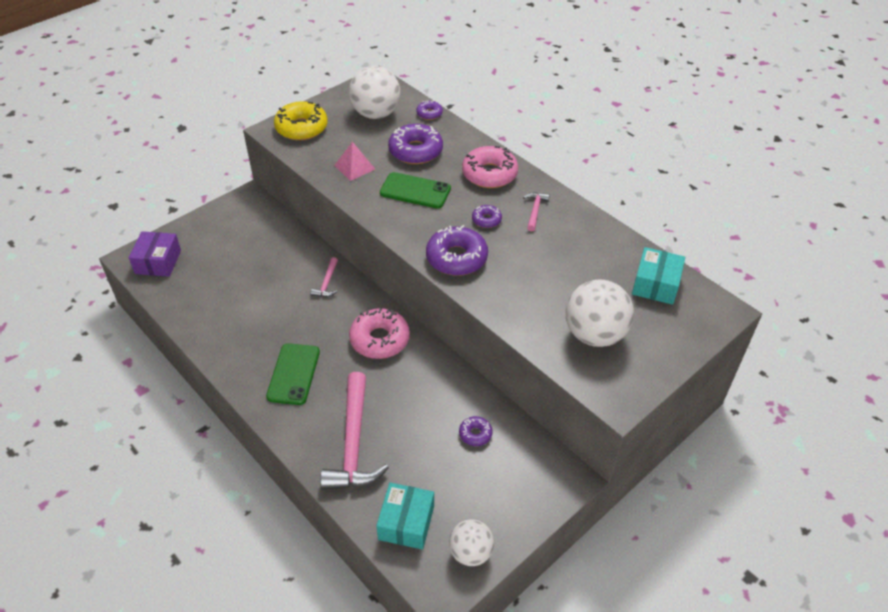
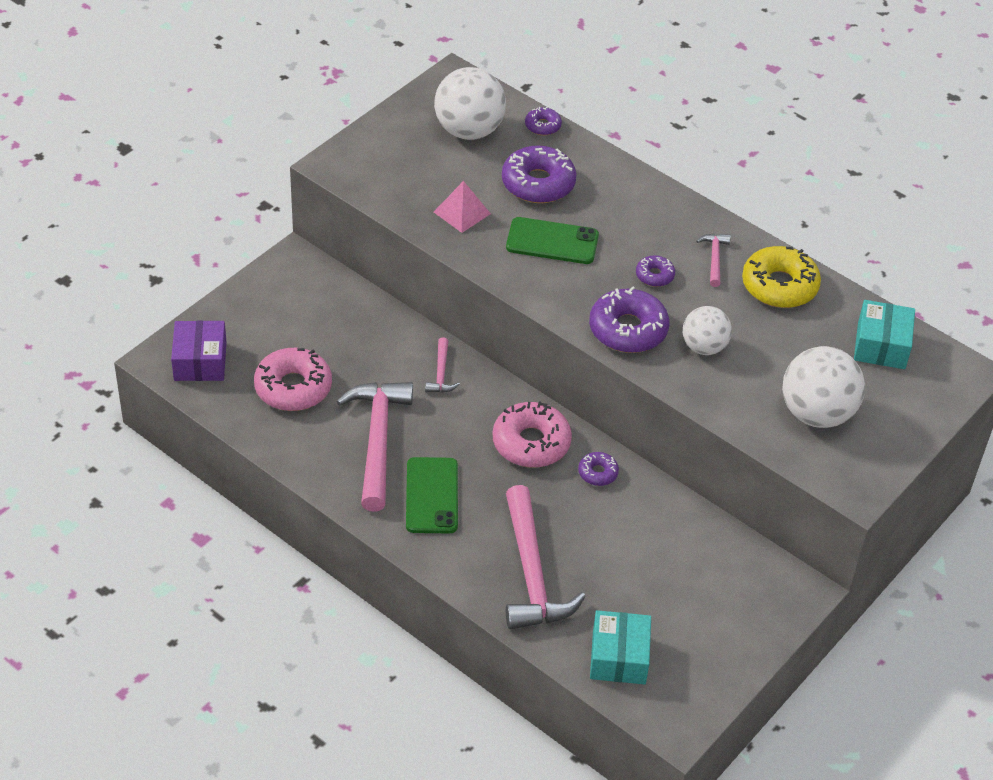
camera: 10 degrees left, 0 degrees up
(265, 329) = (377, 441): none -> pink hammer
(301, 128) = (372, 159): yellow donut -> yellow donut (779, 286)
(470, 552) = (702, 682): white ball -> white ball (704, 347)
(475, 434) = (679, 549): purple donut -> purple donut (598, 473)
(489, 174) = (644, 211): pink donut -> pink donut (293, 388)

